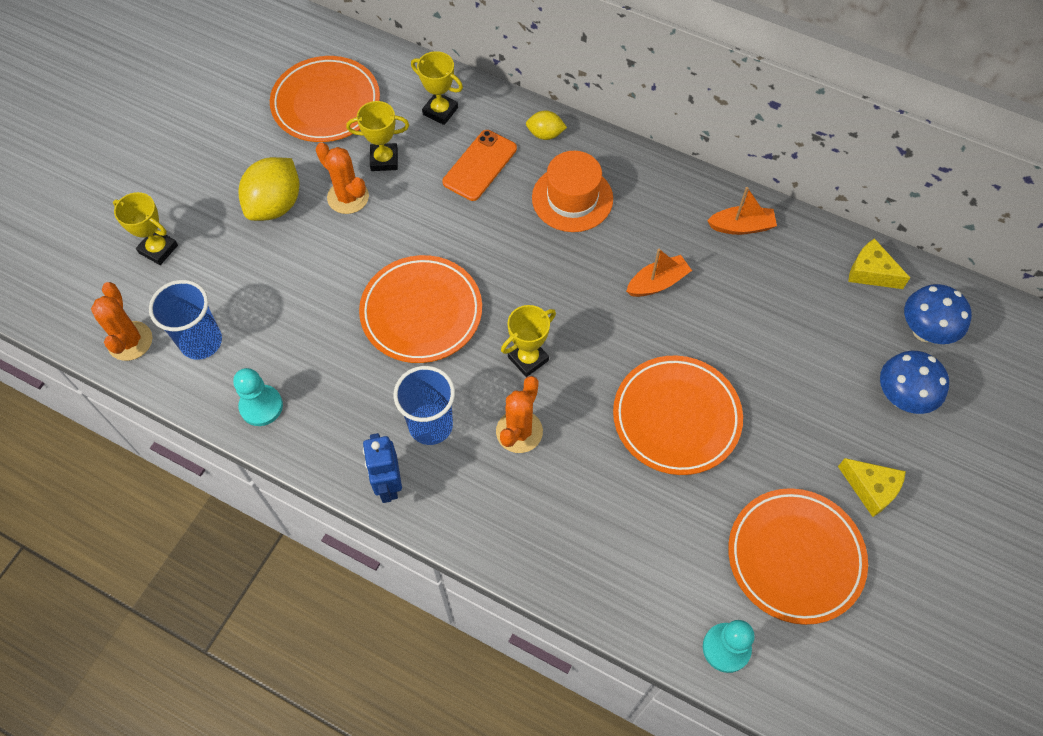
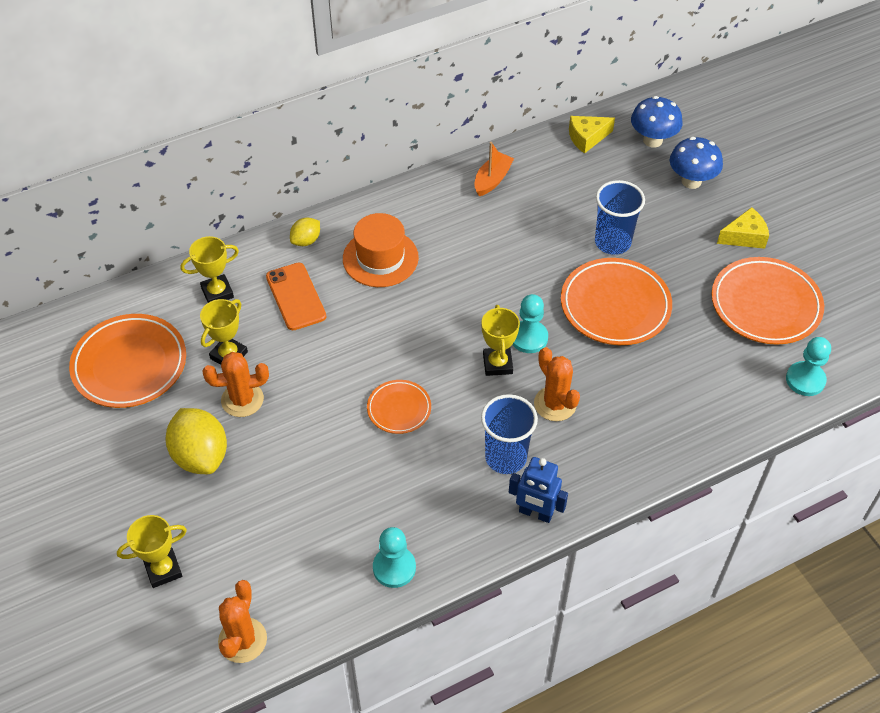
camera: 55 degrees left, 10 degrees down
(130, 341) = (242, 640): orange cactus -> orange cactus turned 75 degrees clockwise
(201, 342) = (292, 582): blue cup -> blue cup (612, 242)
(421, 312) = (399, 409): orange plate -> orange plate, size x0.55
(578, 366) = (529, 338): none -> turquoise pawn
(657, 283) = (498, 252): orange boat -> none

